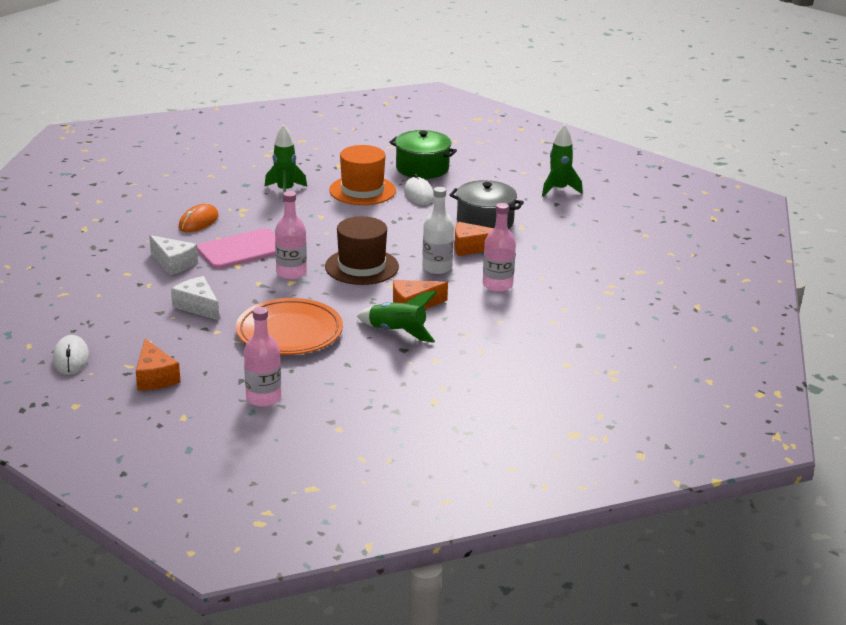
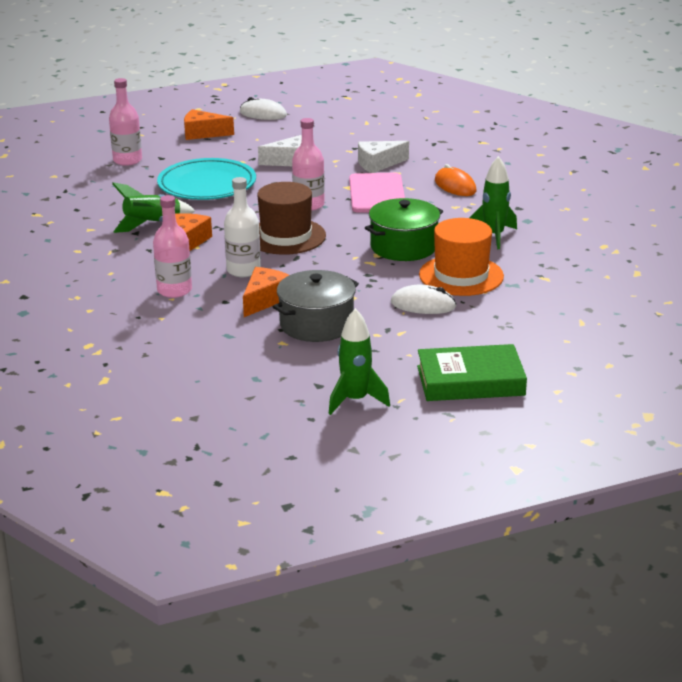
camera: 120 degrees right, 0 degrees up
(289, 332) = (207, 185): orange plate -> turquoise plate
(422, 168) = (496, 326): green pot -> green pot (403, 247)
(497, 164) = (470, 381): none -> green book

